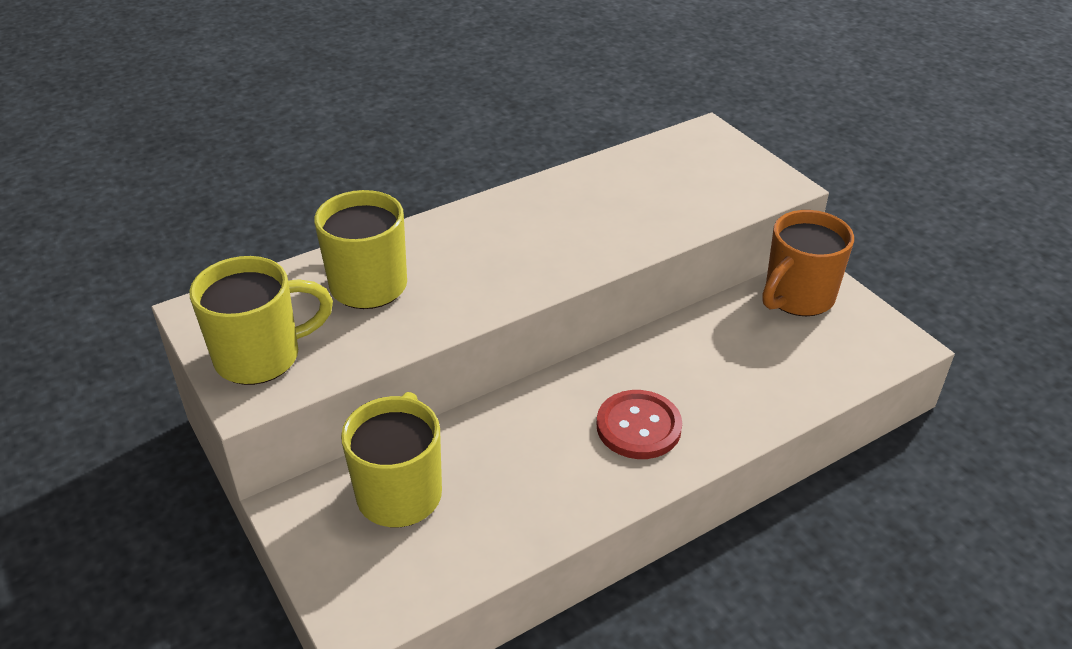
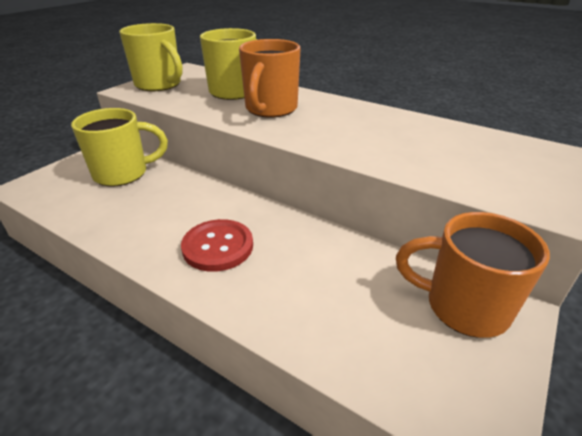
camera: 65 degrees right, 5 degrees down
(464, 269) = (270, 109): none -> orange mug

